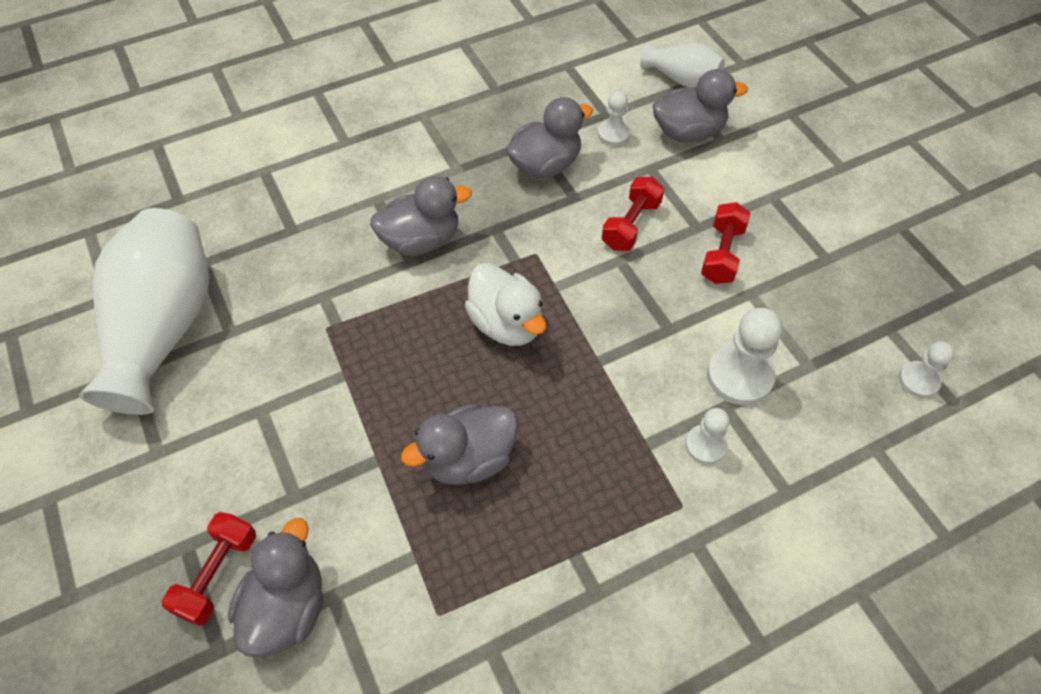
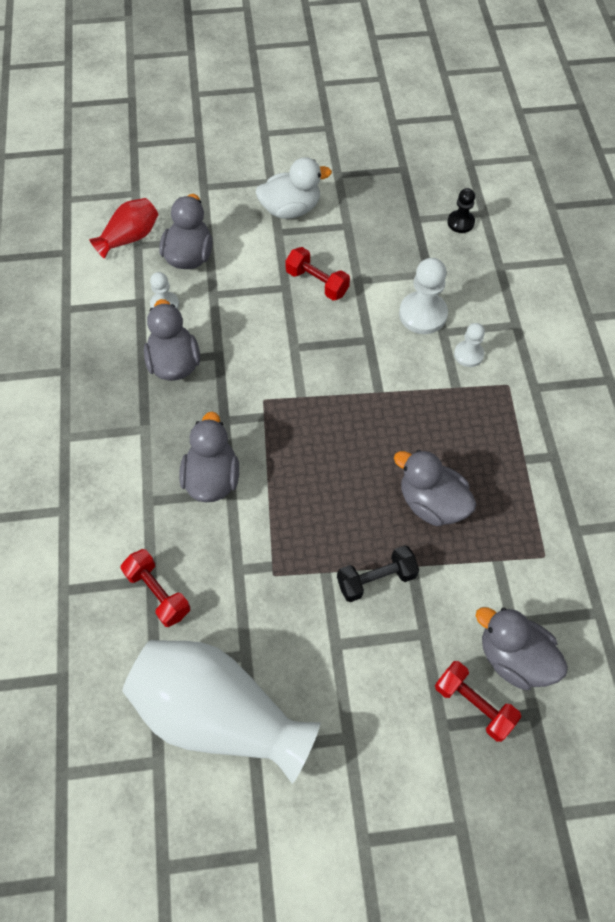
camera: 70 degrees left, 5 degrees up
(349, 427) = (376, 579): none -> black dumbbell
(468, 459) = (431, 503): grey duck -> grey duck turned 135 degrees clockwise
(506, 324) = (322, 441): white duck -> white duck (290, 209)
(631, 225) = (264, 327): red dumbbell -> red dumbbell (158, 593)
(682, 79) = (129, 237): white vase -> red vase
(918, 380) = (460, 222): white pawn -> black pawn

